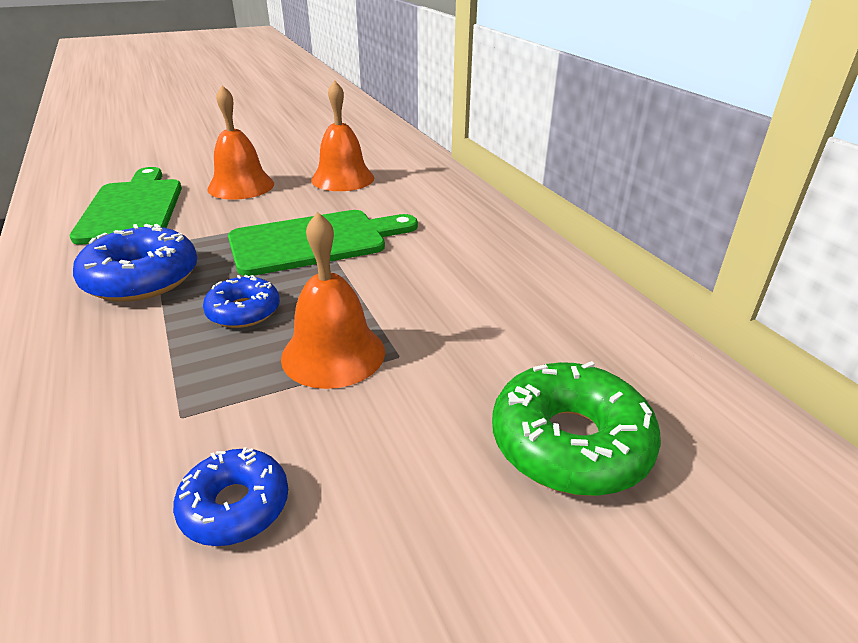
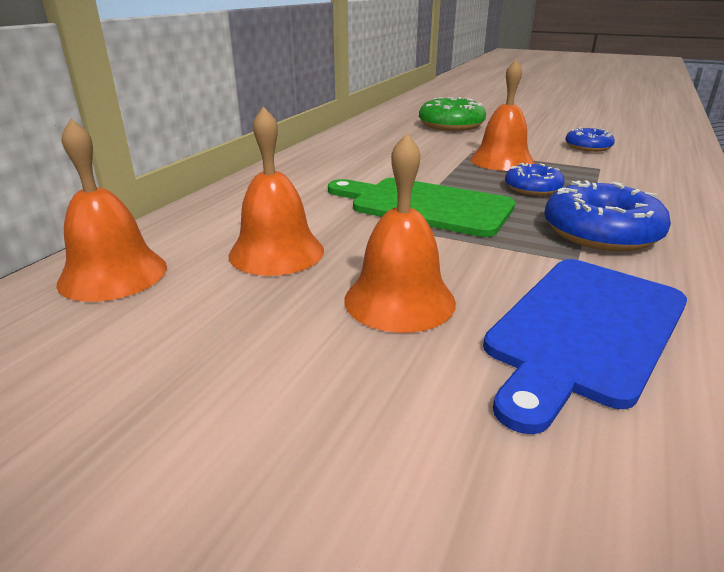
camera: 130 degrees left, 5 degrees down
(133, 208) = (584, 330): green cutting board -> blue cutting board
(387, 148) = (113, 274): none -> orange bell

